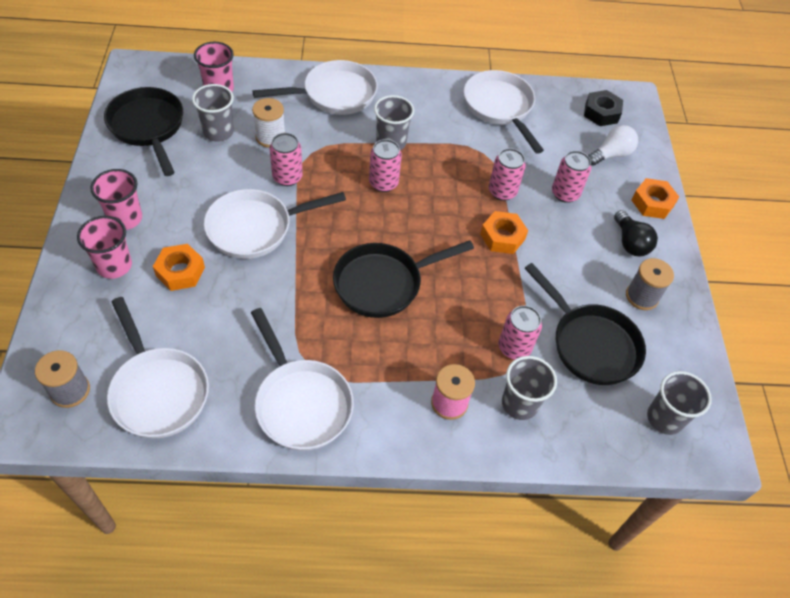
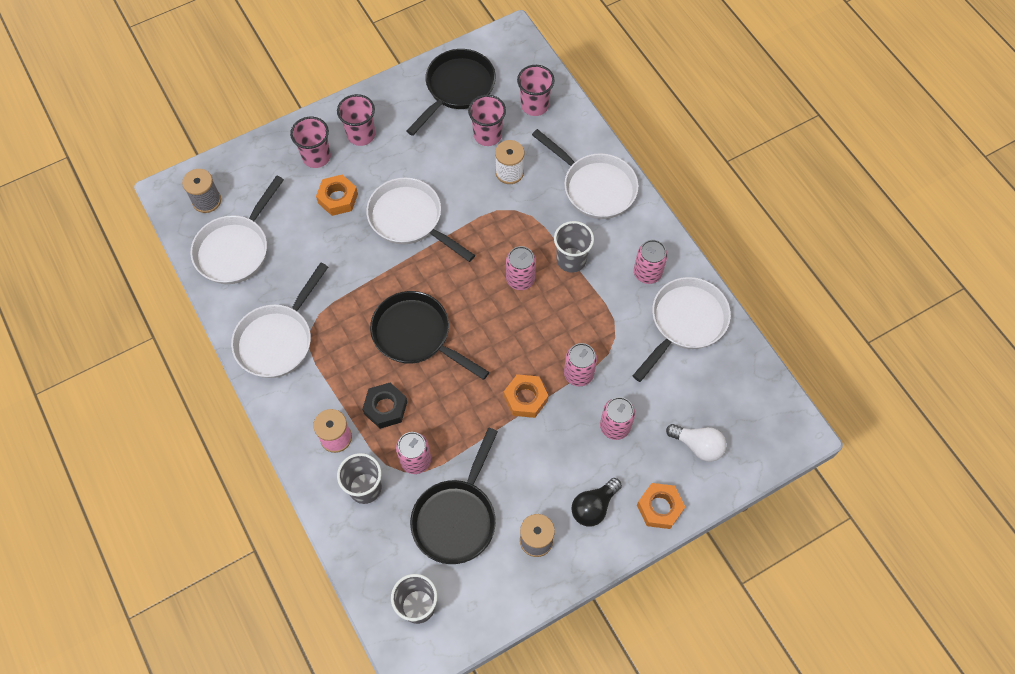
camera: 65 degrees right, 10 degrees up
(218, 132) = (487, 135): grey cup -> pink cup
(287, 177) = (476, 209): pink can -> pink can (647, 273)
(601, 113) = (751, 413): black nut -> black nut (385, 408)

